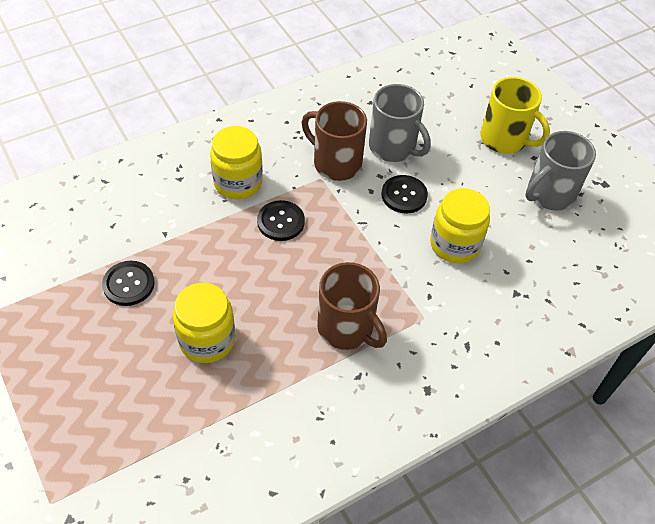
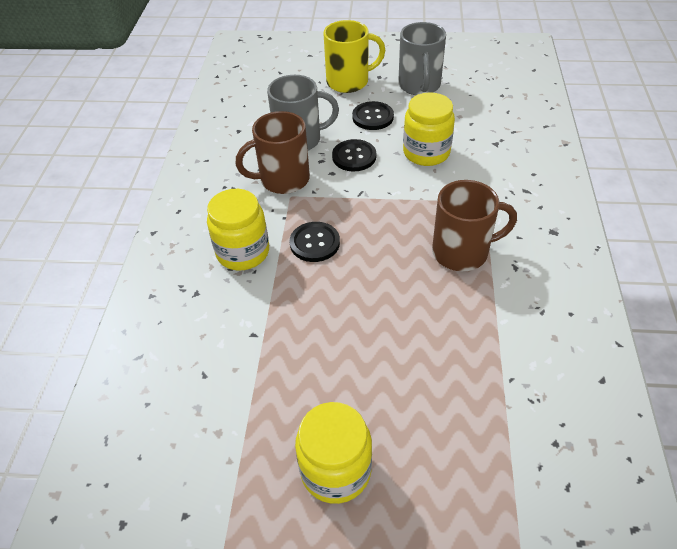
camera: 50 degrees left, 5 degrees down
(128, 284) = (292, 392): black button -> black button (373, 117)
(207, 340) = (407, 356): yellow jar -> yellow jar (336, 470)

